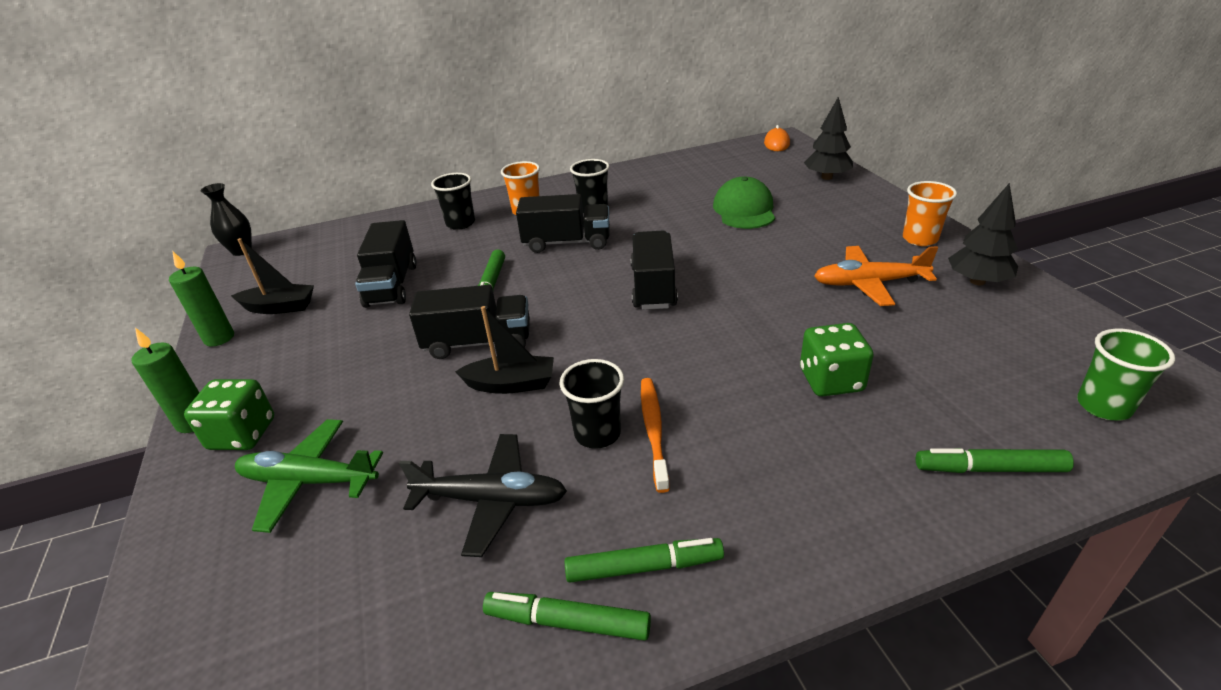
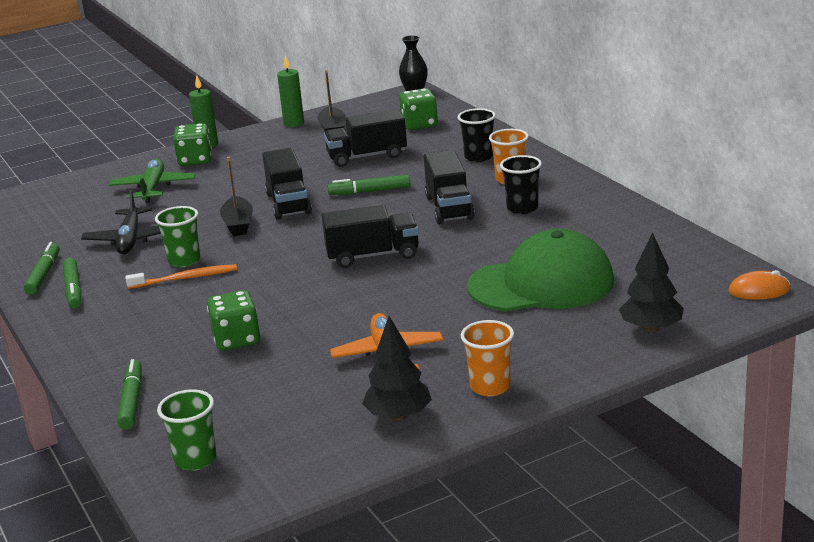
camera: 80 degrees right, 10 degrees down
(338, 251) = (419, 124): none -> green dice
(597, 433) = (184, 261): black cup -> green cup
(744, 210) = (541, 284): green cap -> green cap, size x1.56

